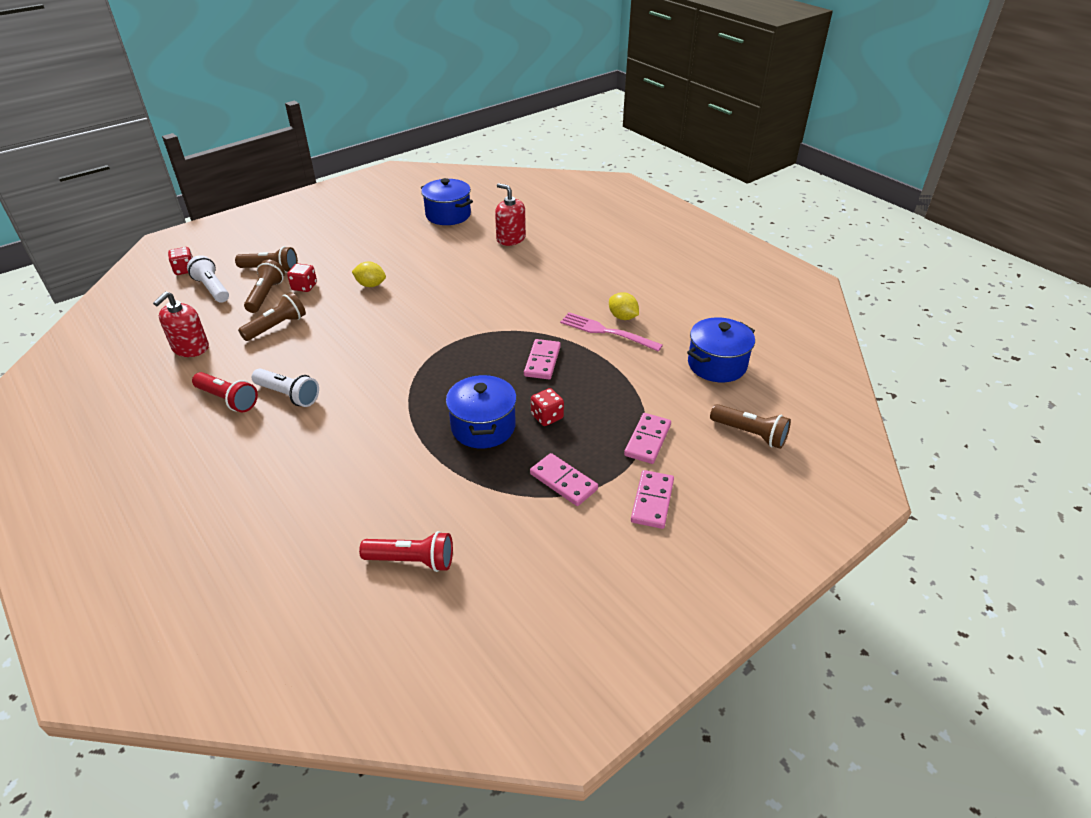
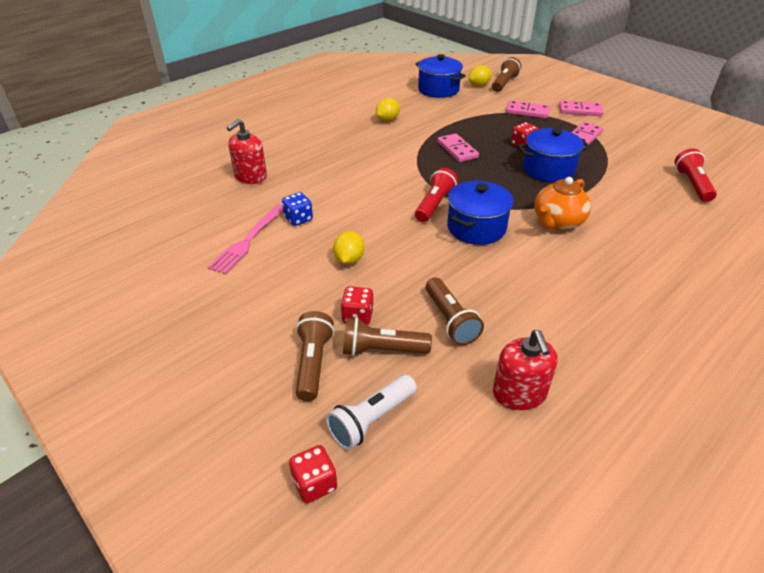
camera: 95 degrees left, 0 degrees up
(190, 348) = (519, 393): red soap dispenser -> red soap dispenser turned 60 degrees clockwise
(228, 399) = (593, 325): red flashlight -> red flashlight (435, 204)
(276, 326) = (450, 320): brown flashlight -> brown flashlight turned 150 degrees counterclockwise
(288, 395) = (564, 280): white flashlight -> none
(376, 410) = (557, 222): none -> orange teapot
(436, 262) = (298, 219): none -> blue dice
(448, 215) = (182, 223): blue pot -> blue pot (476, 228)
(542, 361) = (457, 150): pink domino -> pink domino turned 60 degrees clockwise
(606, 332) = (409, 126): pink fork -> pink fork (248, 241)
(738, 405) = (479, 85): none -> yellow lemon

